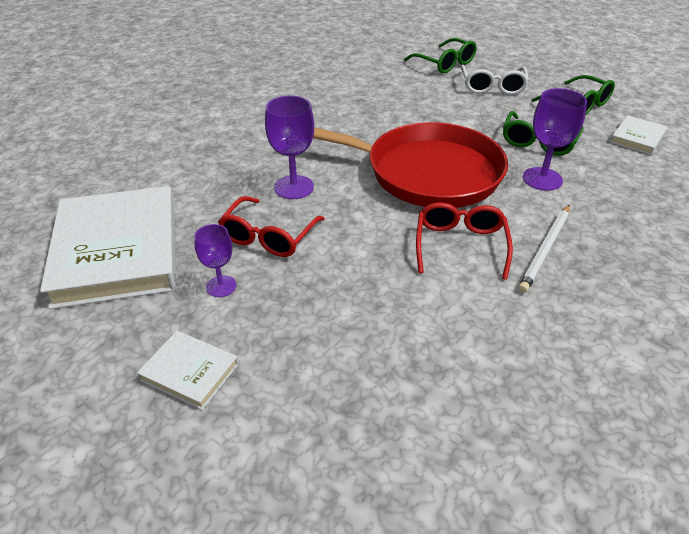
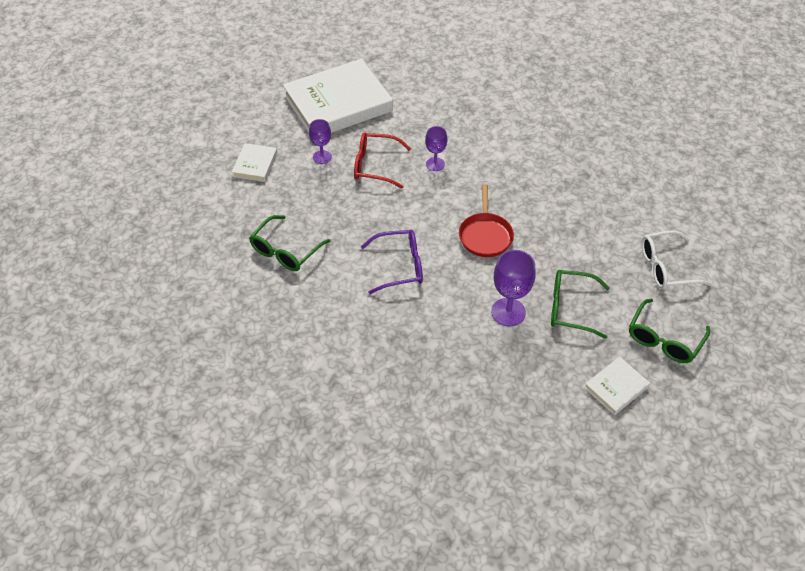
camera: 75 degrees right, 10 degrees up
(294, 187) = (435, 164): purple goblet -> purple goblet, size x0.63
(425, 173) = (485, 235): red pan -> red pan, size x0.49
(445, 64) = (699, 225): green glasses -> green glasses (285, 251)
(460, 245) = (400, 266): red glasses -> purple glasses
(545, 250) = (411, 316): white pencil -> none
(637, 138) = (616, 387): white book -> white book turned 60 degrees counterclockwise

